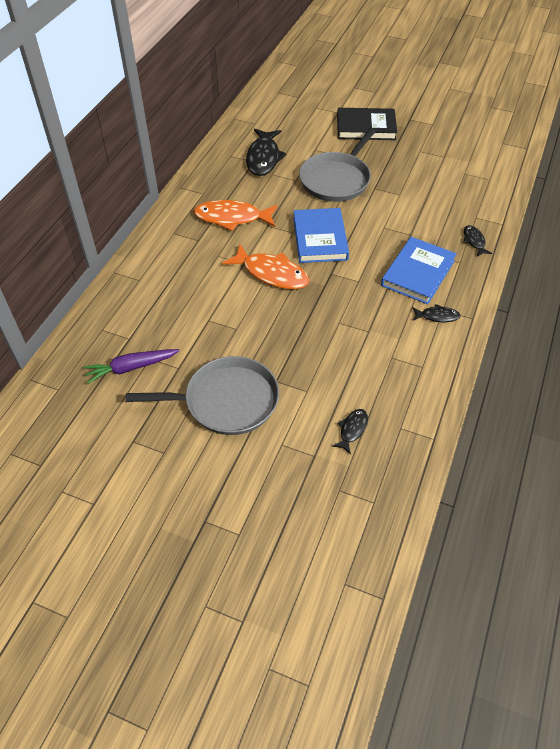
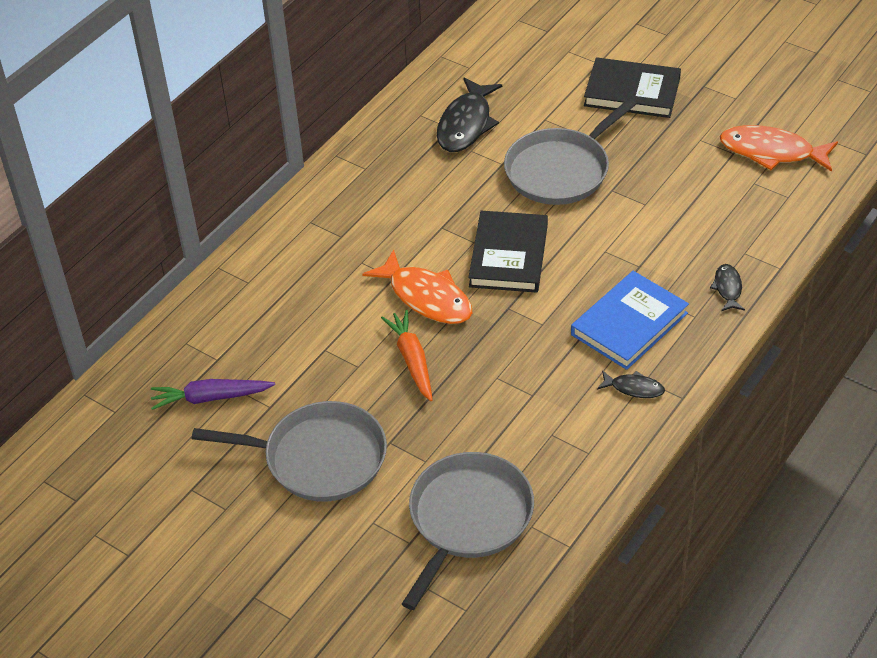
camera: 15 degrees right, 5 degrees down
(232, 218) = (396, 210): orange fish -> orange fish (772, 152)
(274, 318) = (412, 360): none -> orange carrot
(320, 238) = (508, 256): blue book -> black book
(352, 430) = (468, 518): black fish -> grey pan

